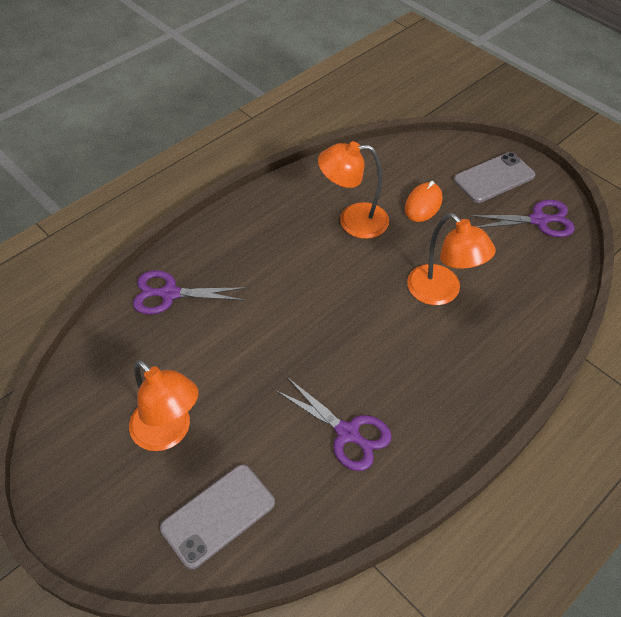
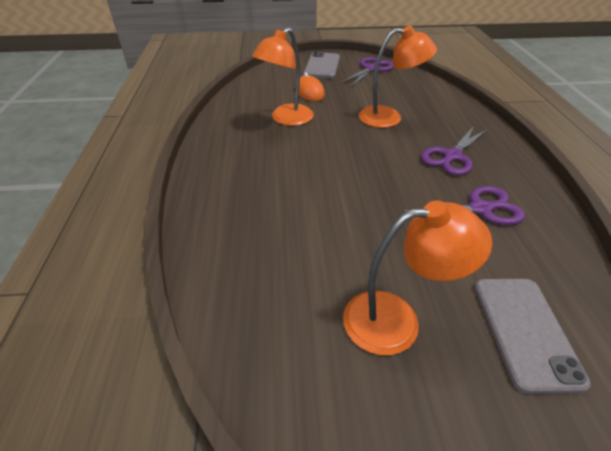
camera: 50 degrees left, 10 degrees down
(170, 294) = (232, 236): purple scissors -> purple scissors (452, 156)

